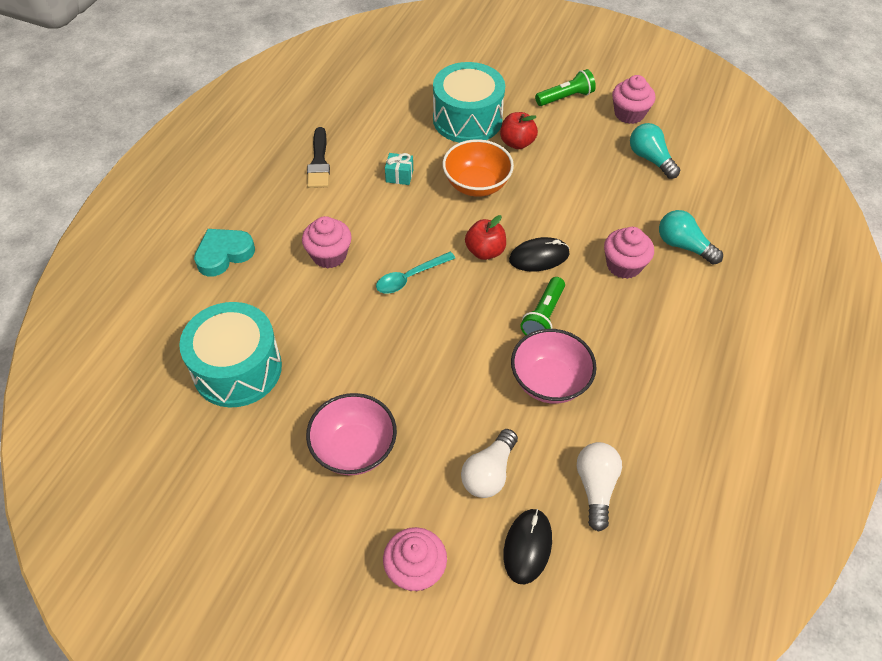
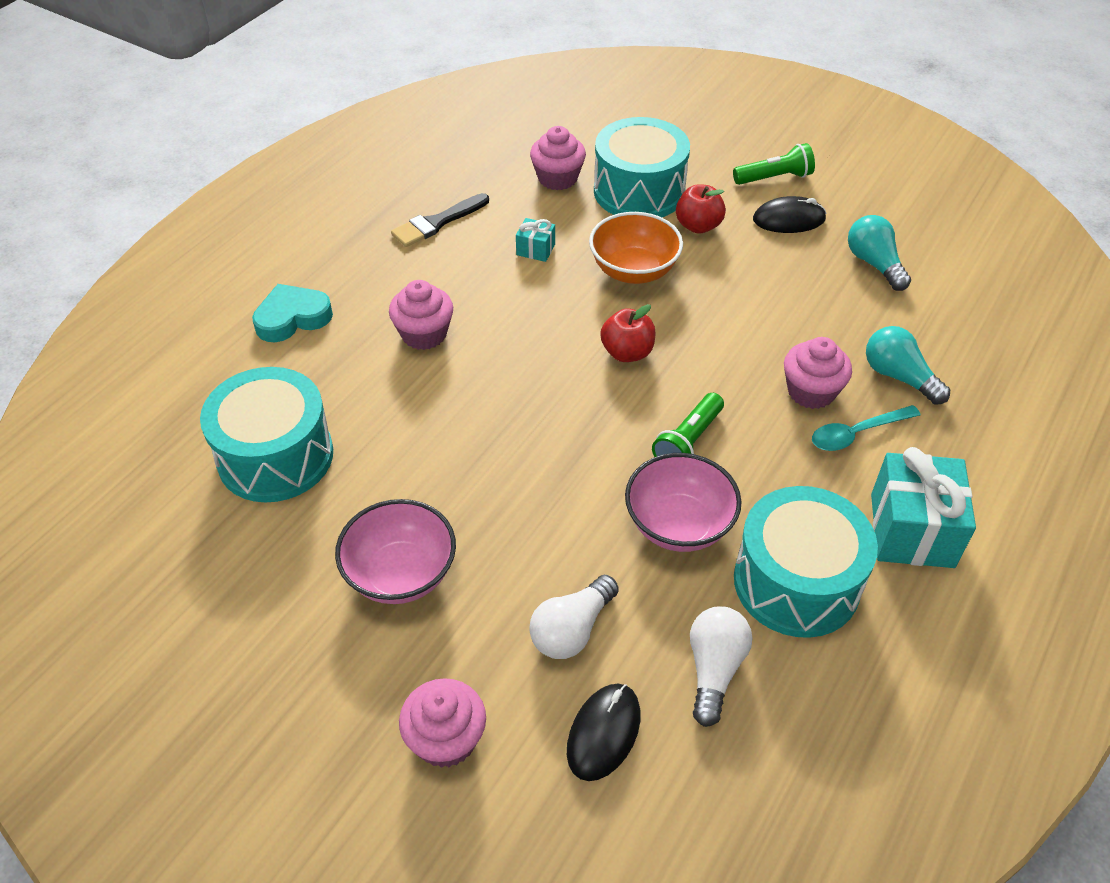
camera: 10 degrees right, 5 degrees down
(319, 162) = (437, 223): black brush -> black brush turned 45 degrees clockwise
(410, 277) = (521, 373): turquoise spoon -> turquoise spoon (856, 433)
(539, 257) = (697, 368): black mouse -> black mouse (789, 219)
(629, 114) = (856, 206): pink cupcake -> pink cupcake (557, 178)
(640, 413) = (796, 582): none -> turquoise drum
(713, 362) = (911, 530): none -> turquoise gift

